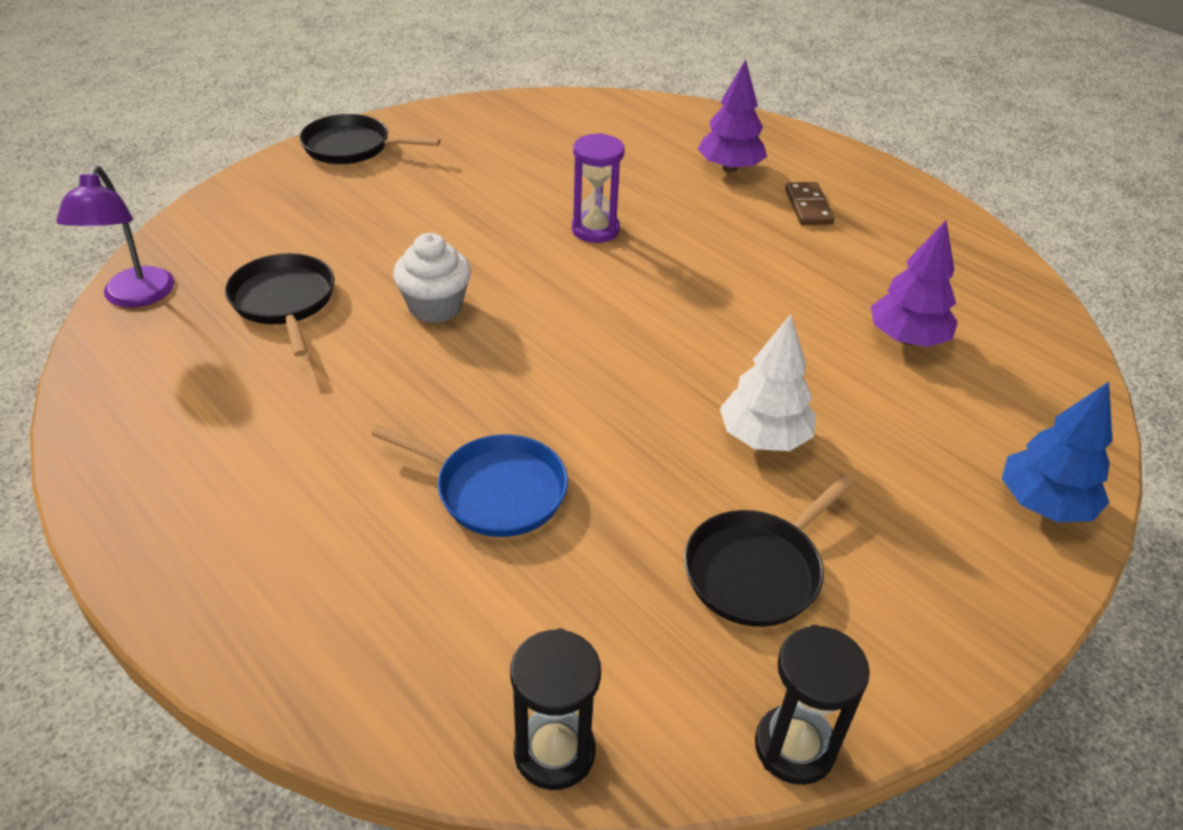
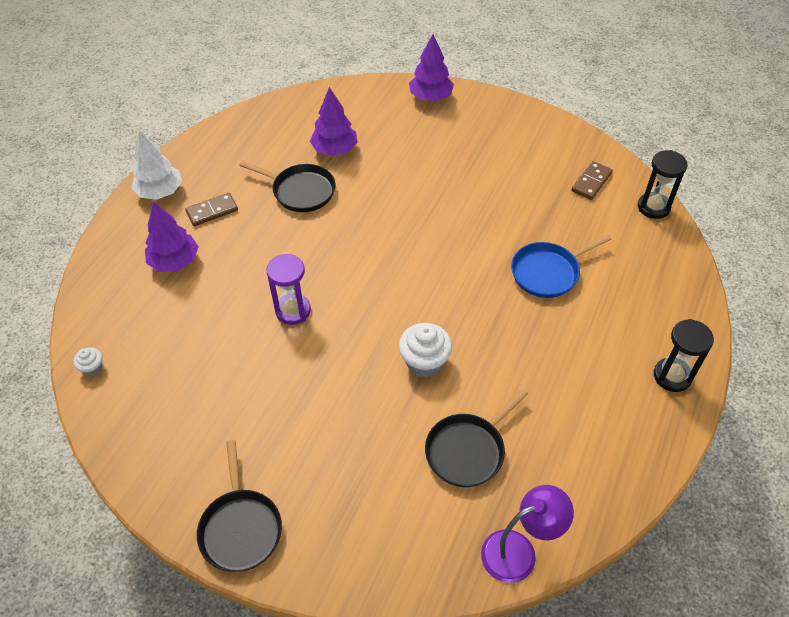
camera: 110 degrees left, 10 degrees up
(495, 490) = (548, 272): blue pan -> blue pan turned 120 degrees counterclockwise
(605, 105) = (92, 368): none -> white cupcake
(685, 668) = (591, 182): none -> brown domino
(756, 570) = (529, 172): black pan -> black pan (301, 191)
(763, 437) = (446, 187): white tree -> white tree (160, 192)
(794, 747) = (600, 147): black hourglass -> black hourglass (672, 376)
(1043, 504) = (430, 97): blue tree -> purple tree

